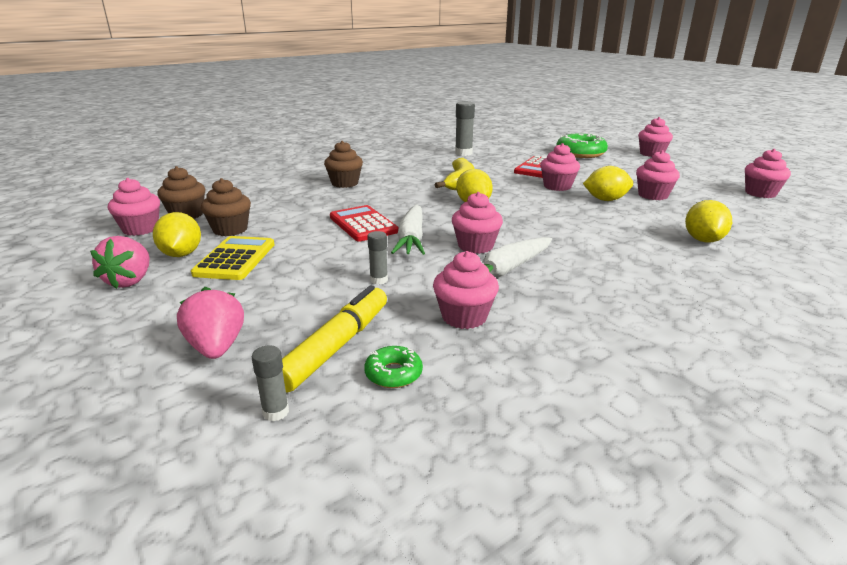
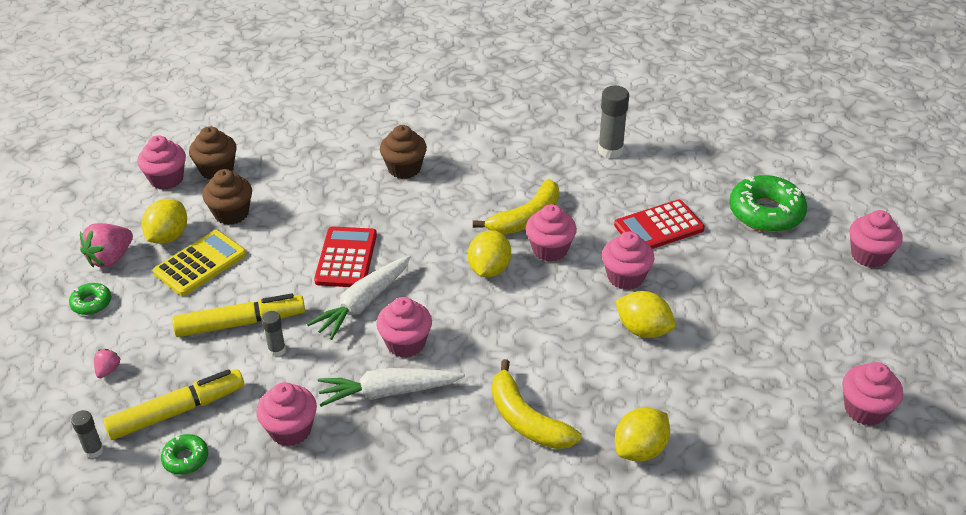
camera: 35 degrees right, 15 degrees up
(139, 312) = (91, 303): none -> green donut
(216, 347) = (108, 370): pink strawberry -> pink strawberry, size x0.51
(322, 277) = (240, 323): none -> yellow marker
(618, 251) = (526, 420): none -> yellow banana
(653, 195) = (714, 348): pink cupcake -> pink cupcake (550, 249)

